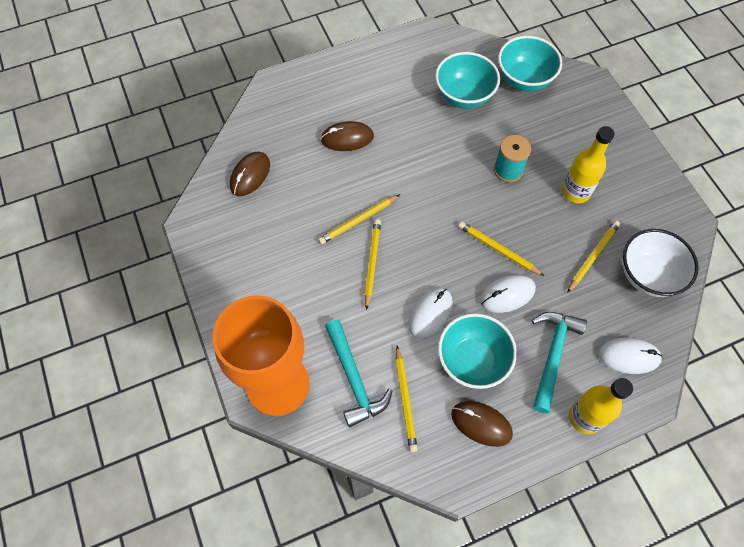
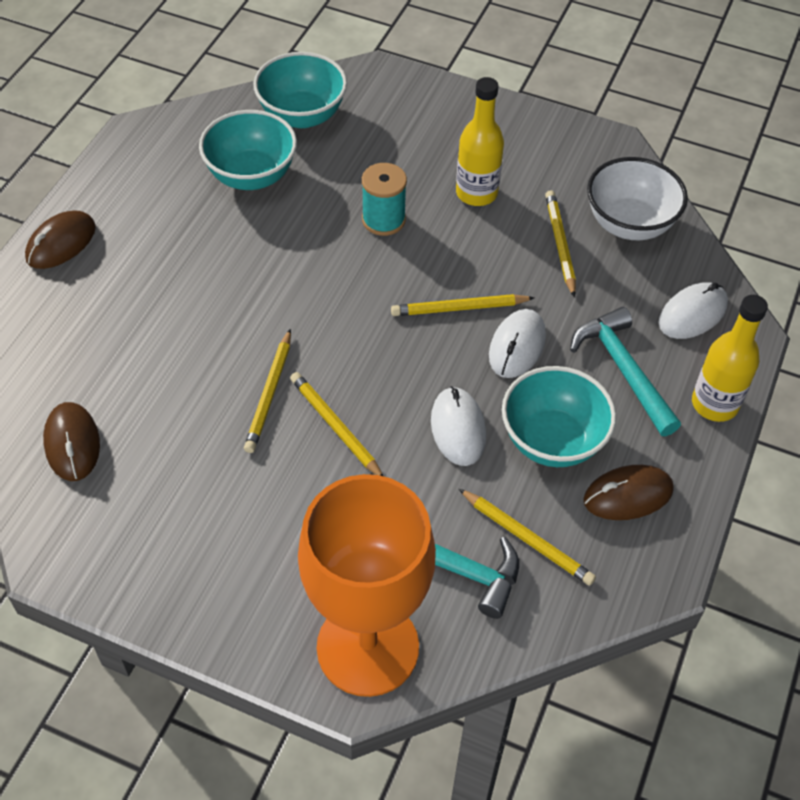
camera: 45 degrees left, 10 degrees down
(347, 138) = (157, 314): brown mouse -> brown mouse (61, 243)

